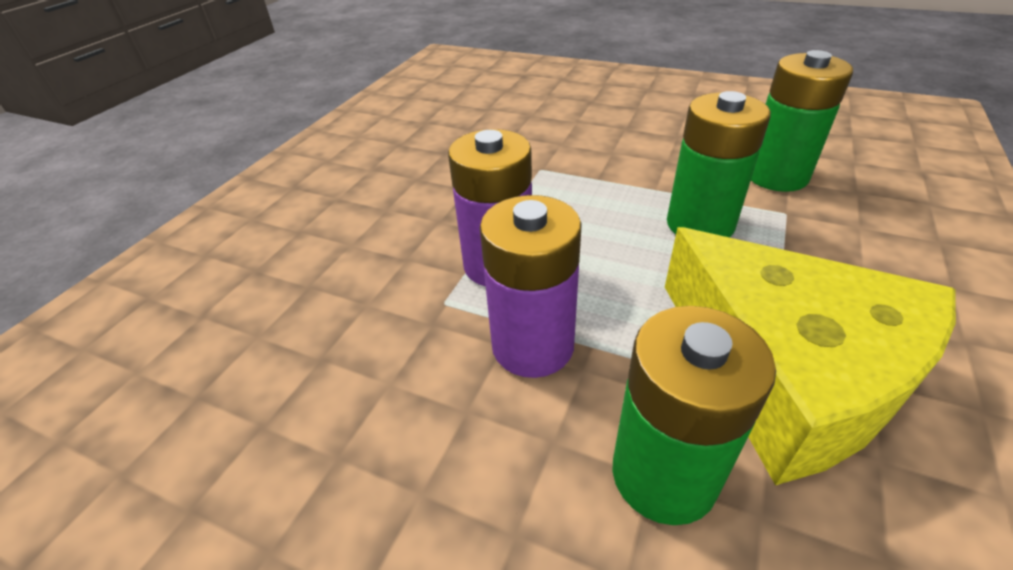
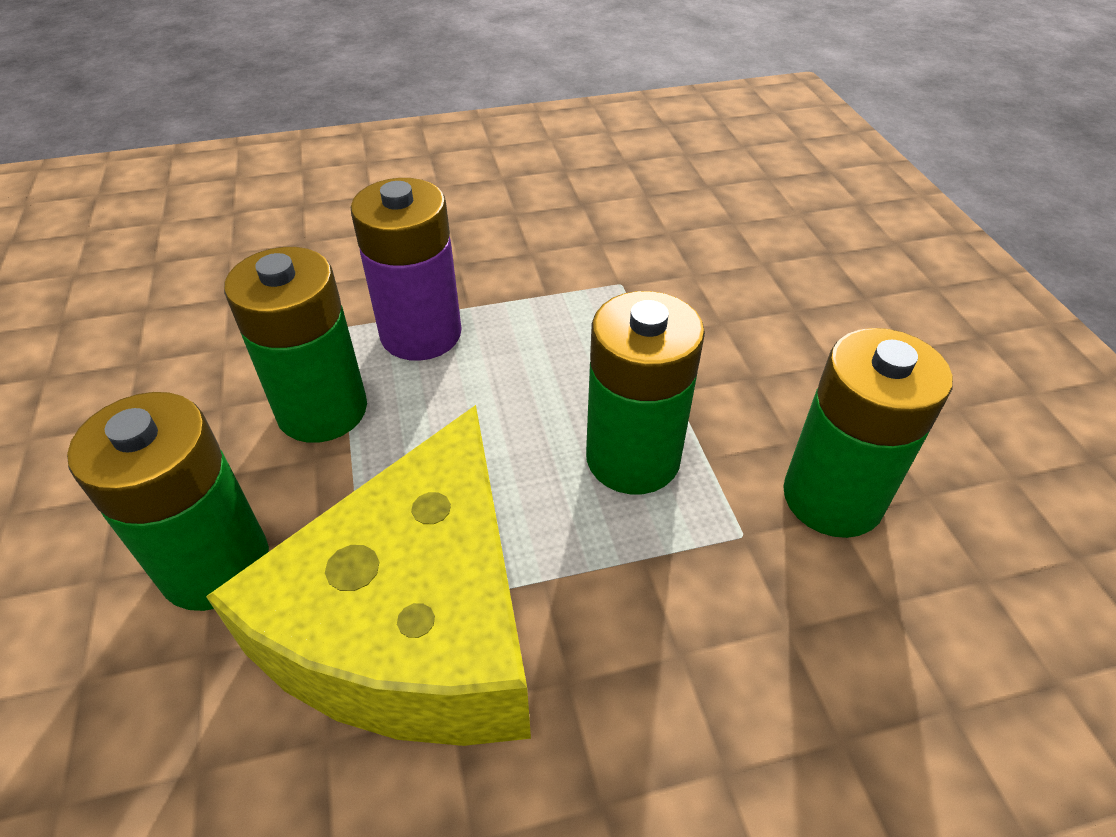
camera: 50 degrees right, 5 degrees up
(532, 346) = (322, 410): purple battery -> green battery

